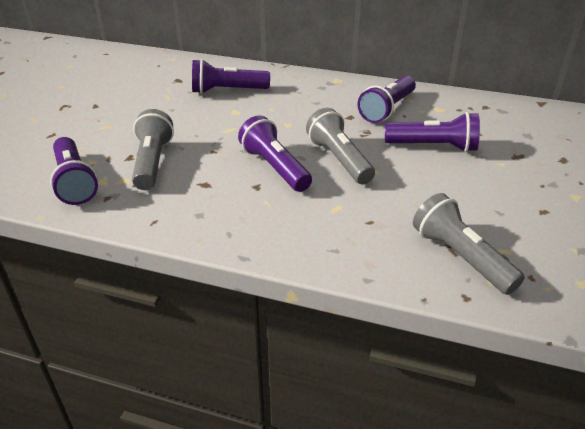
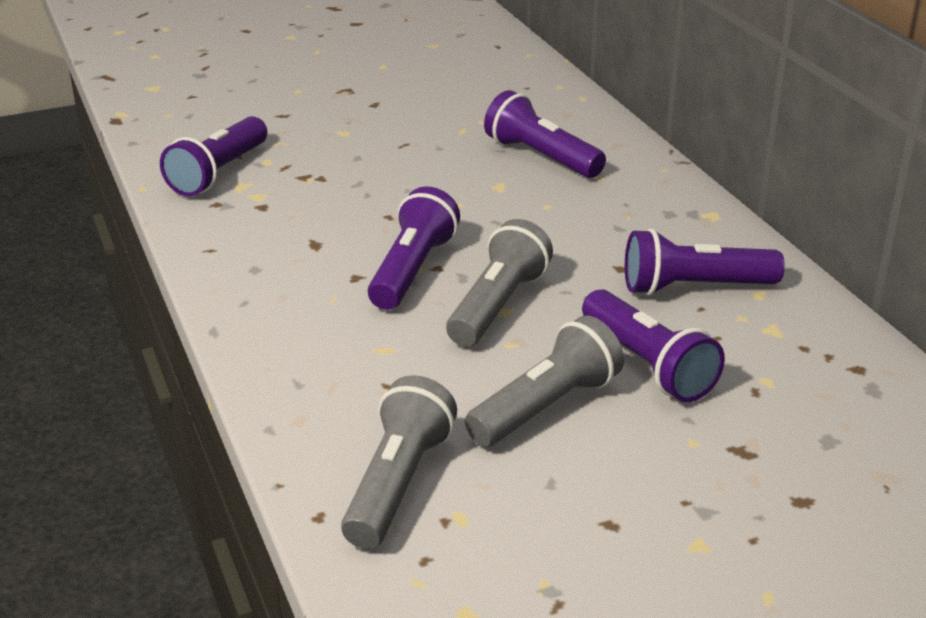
camera: 50 degrees right, 5 degrees down
(152, 162) = (313, 193): grey flashlight -> grey flashlight (546, 407)

